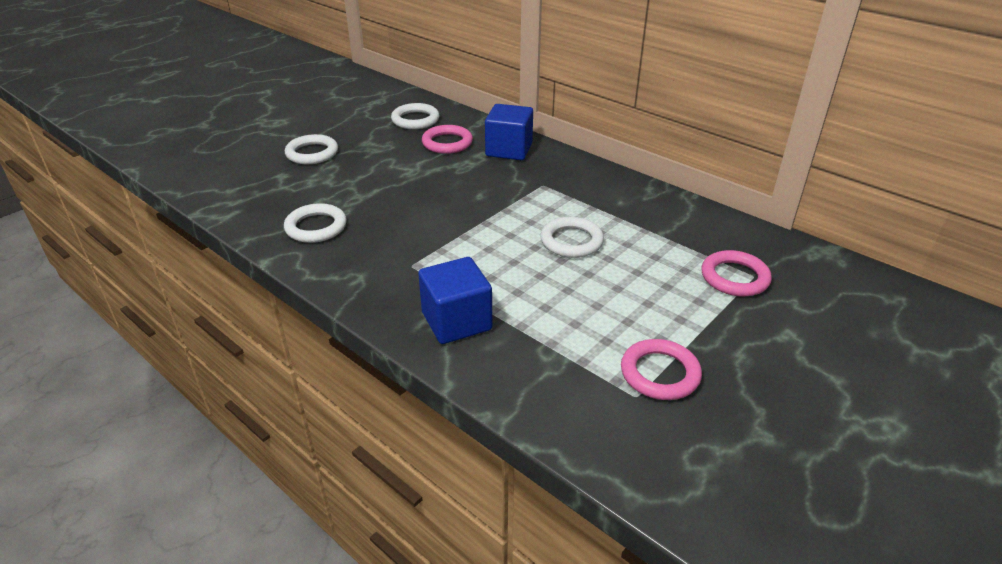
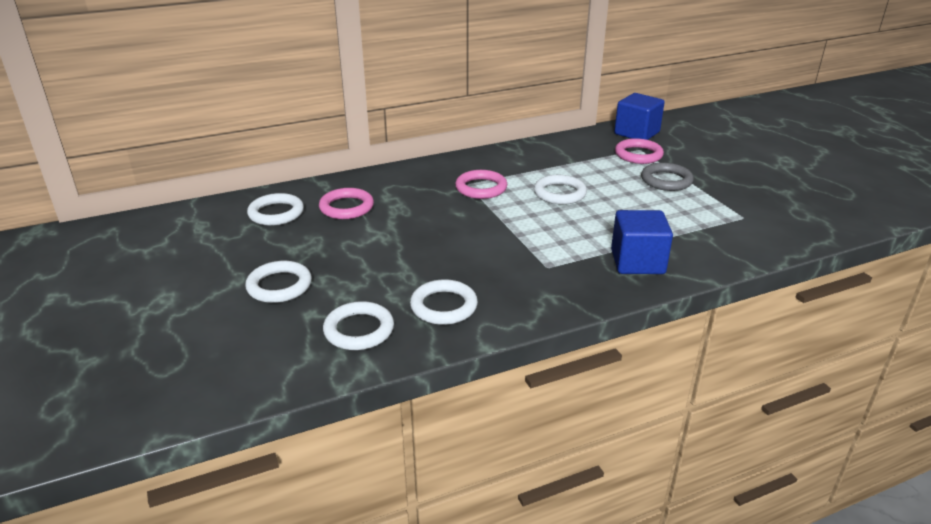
camera: 65 degrees left, 5 degrees down
(267, 200) = (359, 330): none -> white ring
(509, 150) = (393, 183): blue cube -> blue cube (636, 133)
(660, 373) = (725, 204): pink ring -> pink ring (481, 188)
(681, 312) = (666, 180): none -> grey ring

